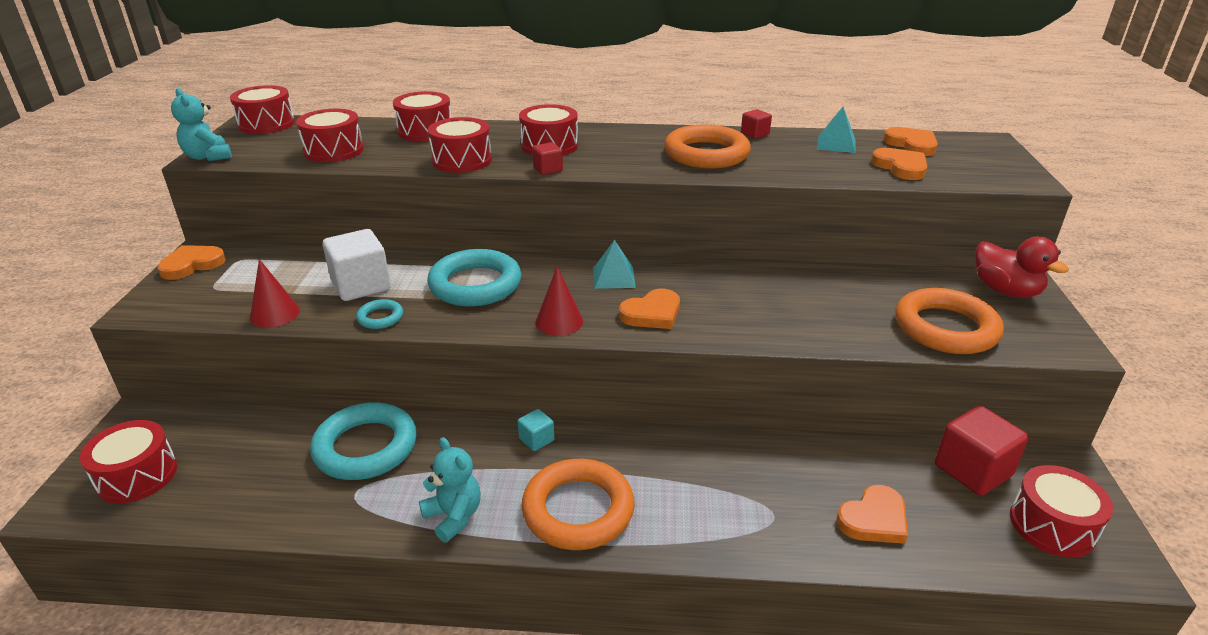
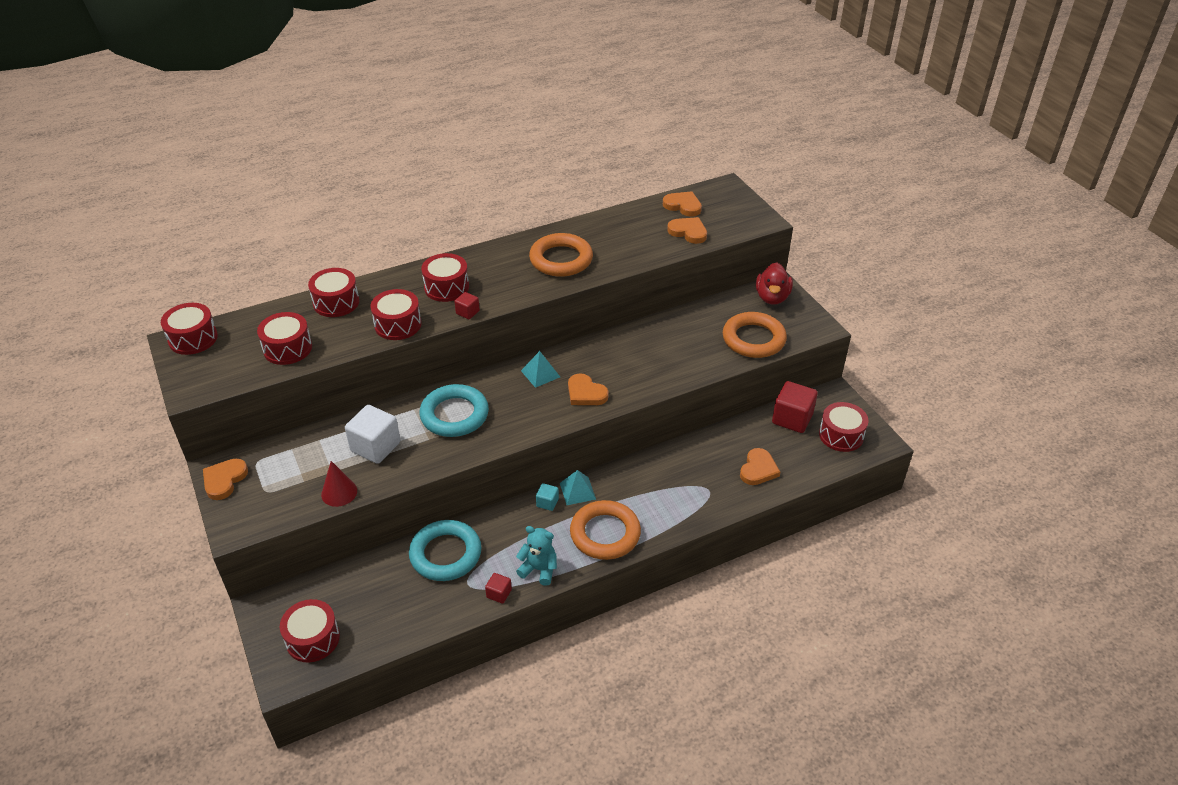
camera: 30 degrees left, 10 degrees up
(208, 157) = (192, 390): turquoise teddy bear -> none
(380, 317) = (416, 465): turquoise ring -> none
(559, 321) = (534, 422): red cone -> none
(652, 313) = (585, 393): orange heart -> orange heart turned 105 degrees clockwise
(755, 134) = (578, 227): red cube -> red cube (499, 593)
(836, 144) = (636, 220): turquoise pyramid -> turquoise pyramid (577, 491)
(1005, 291) = (772, 297): red duck -> red duck turned 75 degrees clockwise

